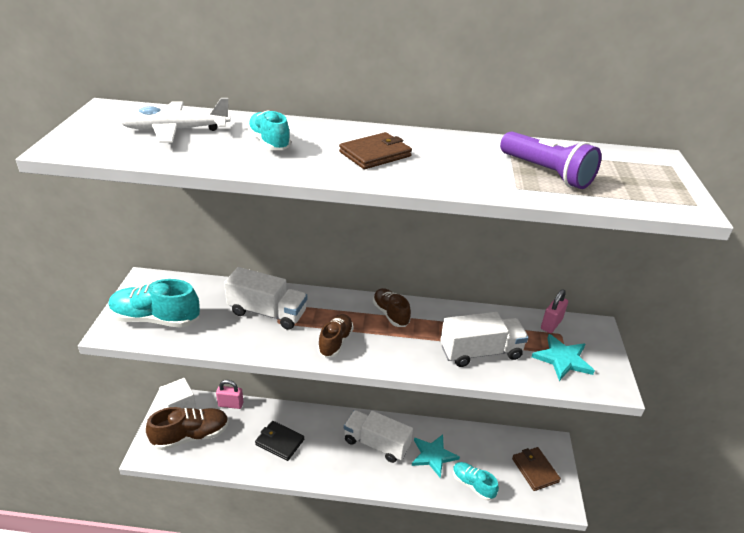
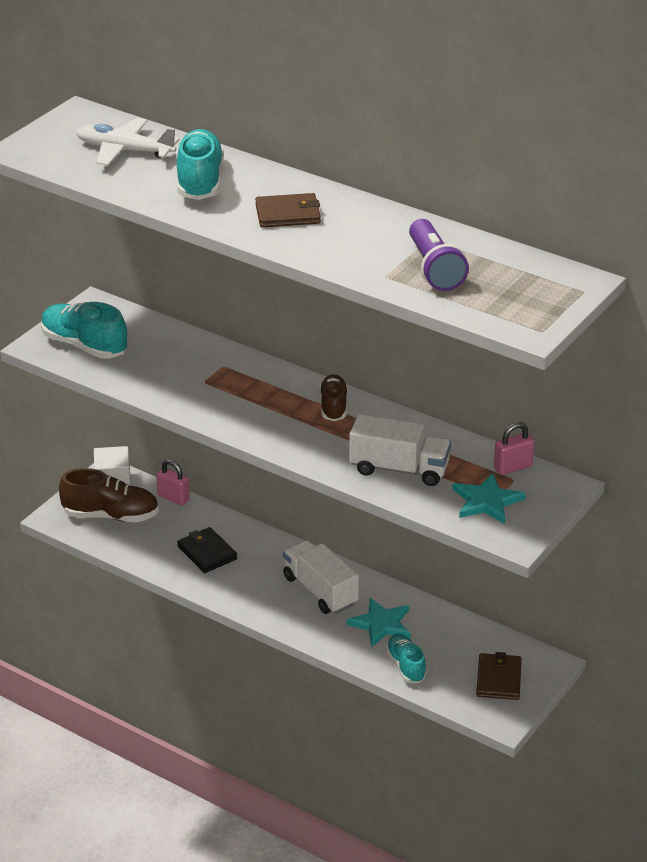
camera: 30 degrees right, 0 degrees up
(267, 312) = (200, 369): white truck -> none
(269, 142) = (200, 181): turquoise shoe -> turquoise shoe, size x1.60
(335, 342) = (250, 416): brown shoe -> none

